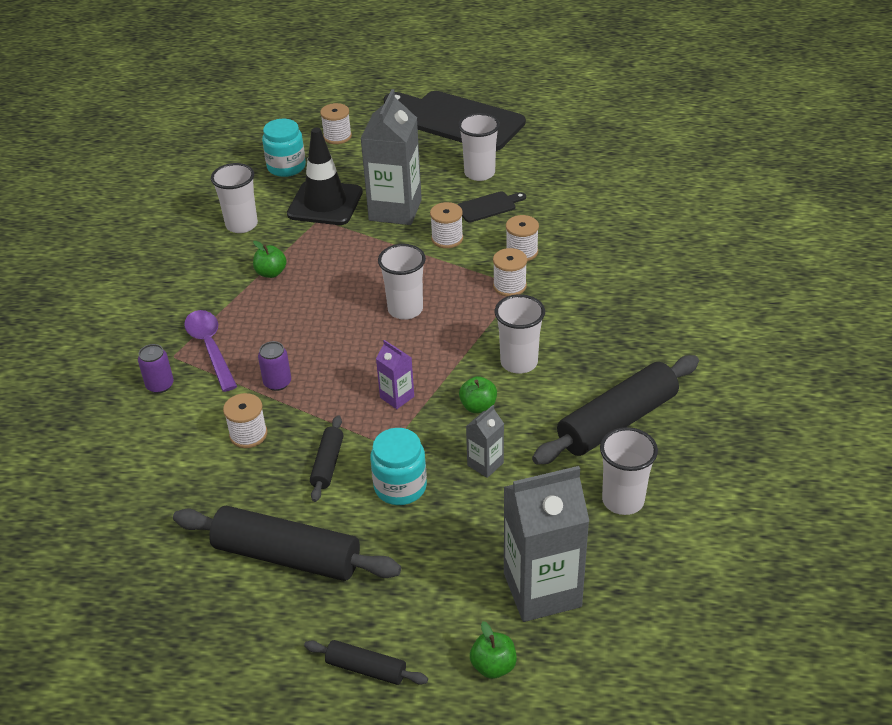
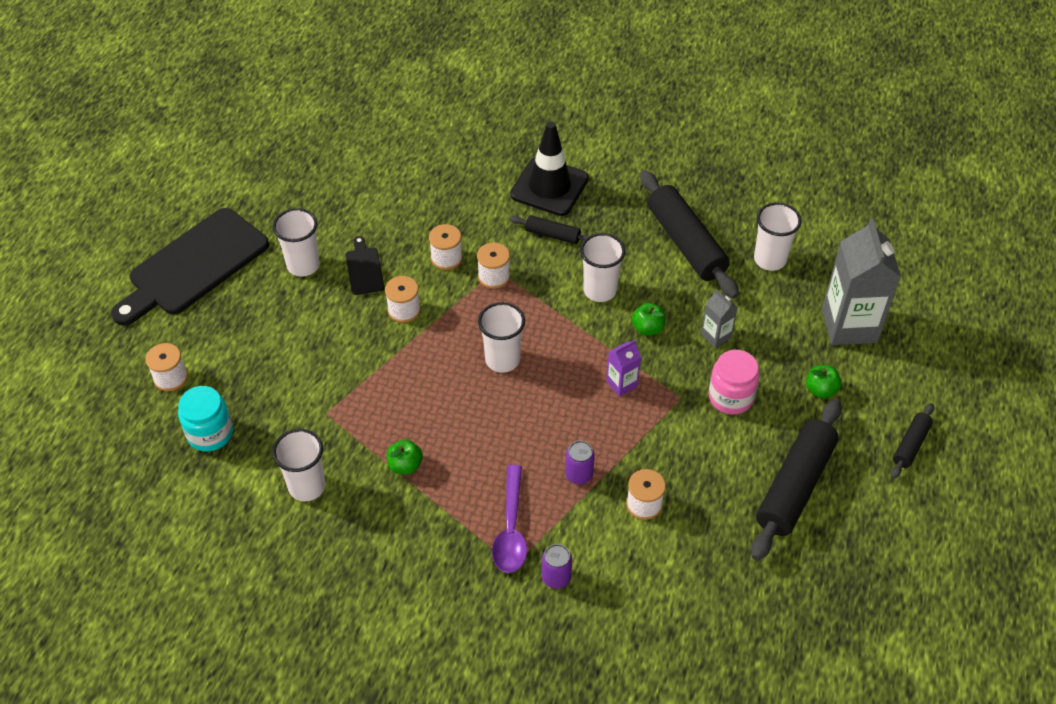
camera: 80 degrees left, 10 degrees up
(210, 348) = (511, 529): purple spoon -> purple spoon turned 75 degrees counterclockwise
(325, 203) = (299, 404): black traffic cone -> black traffic cone (549, 186)
(328, 464) = (694, 445): black rolling pin -> black rolling pin (552, 235)
(395, 210) = (338, 344): grey carton -> none
(400, 486) = (730, 397): turquoise jar -> pink jar
(493, 666) = (914, 367): green apple -> green apple (820, 390)

